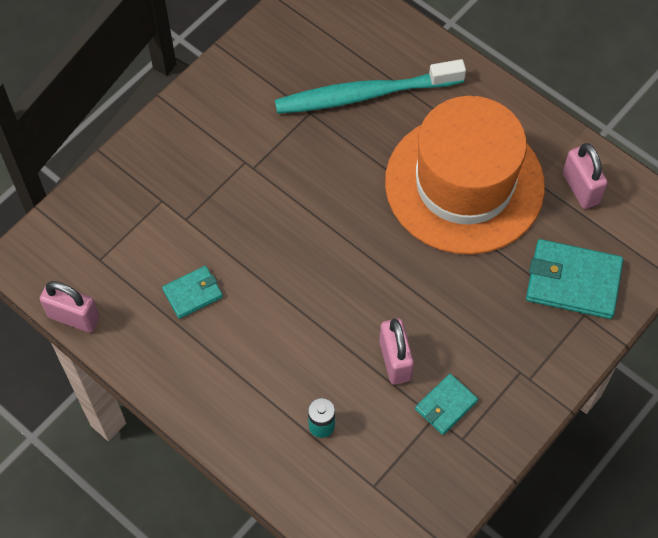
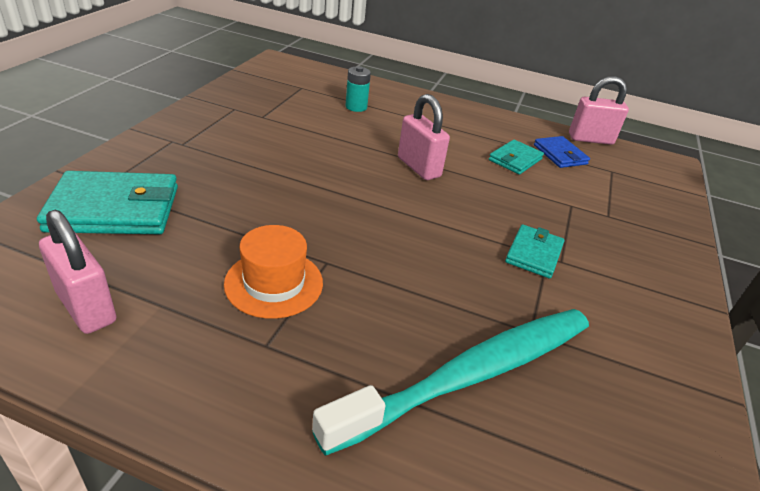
camera: 155 degrees right, 25 degrees down
(135, 294) = (560, 154): none -> blue wallet
(395, 360) = (309, 140): pink padlock -> pink padlock (418, 167)
(446, 405) = (253, 122): turquoise wallet -> turquoise wallet (534, 254)
(464, 184) = (274, 283): orange hat -> orange hat, size x0.42

